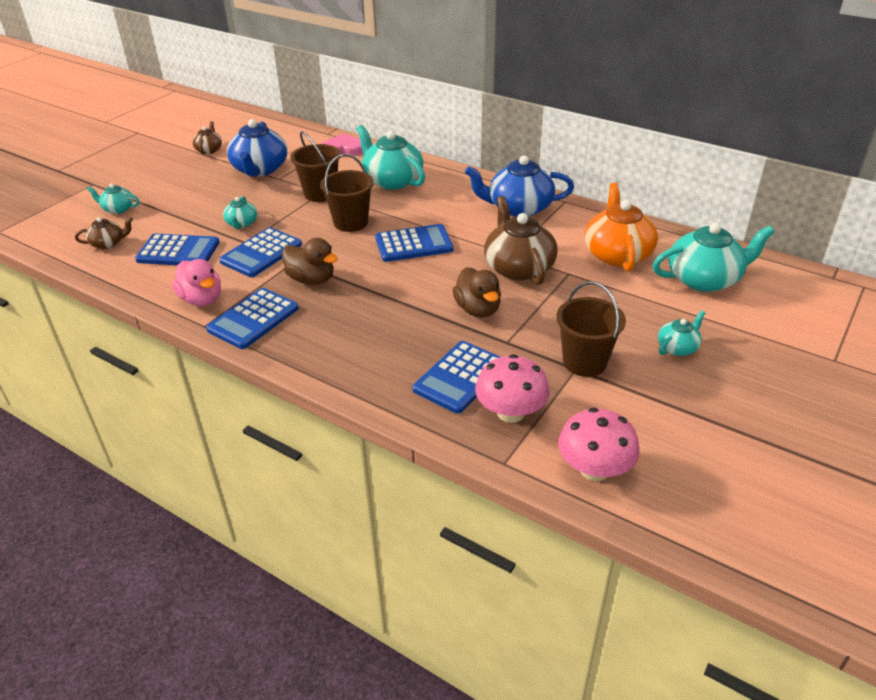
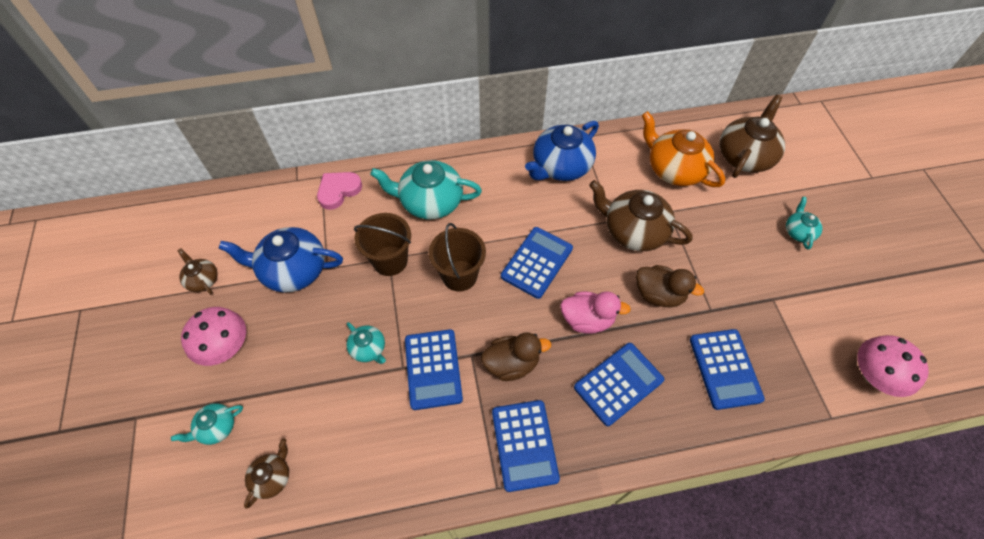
camera: 45 degrees left, 20 degrees up
(178, 251) = (356, 428): blue calculator -> blue calculator (618, 383)
(202, 299) = (455, 463): pink duck -> pink duck (587, 320)
(260, 169) = (293, 270): blue teapot -> blue teapot turned 135 degrees clockwise
(510, 412) = (786, 372): pink mushroom -> pink mushroom (225, 346)
(584, 362) = (770, 288): brown bucket -> none
(704, 279) = (745, 156): turquoise teapot -> brown teapot

